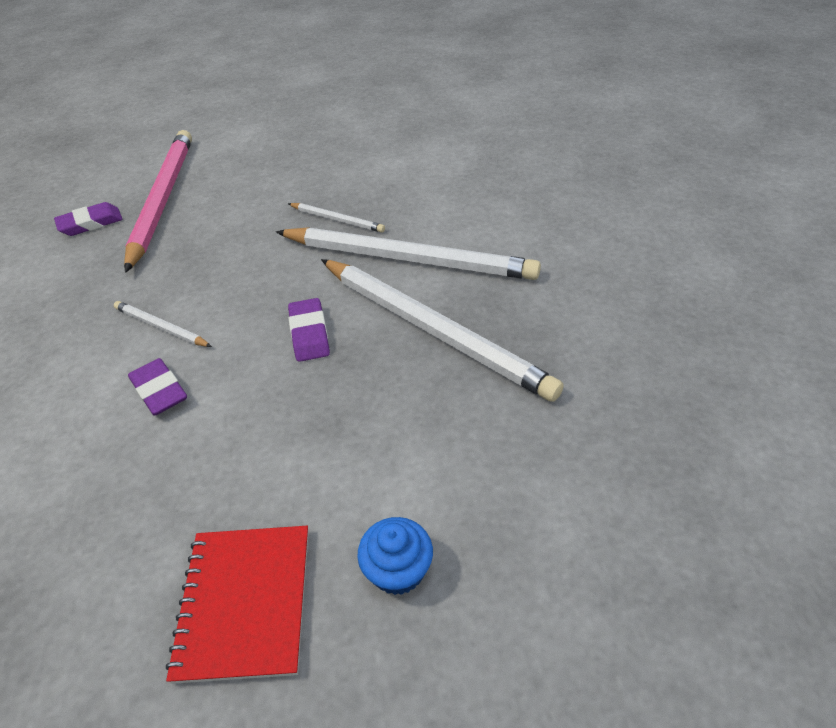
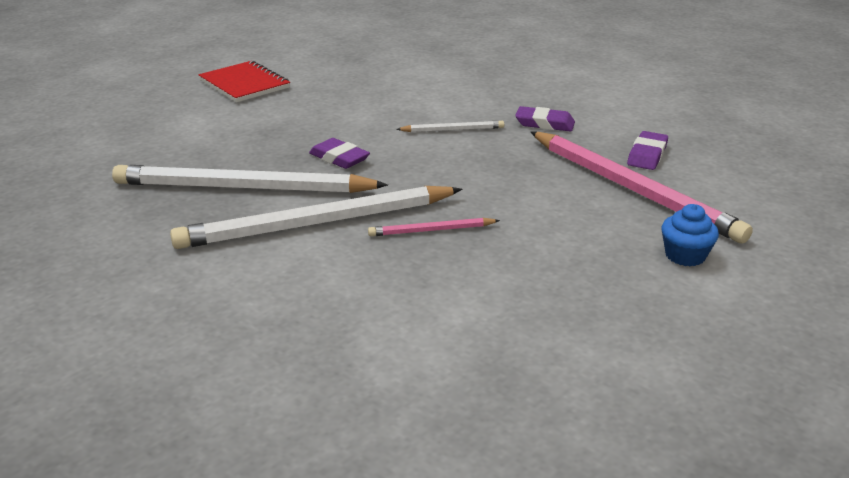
camera: 140 degrees right, 15 degrees down
(159, 391) = (398, 111): purple eraser -> purple eraser (544, 123)
(337, 219) = (431, 230): white pencil -> pink pencil
(398, 570) = (177, 108): blue cupcake -> blue cupcake (685, 255)

